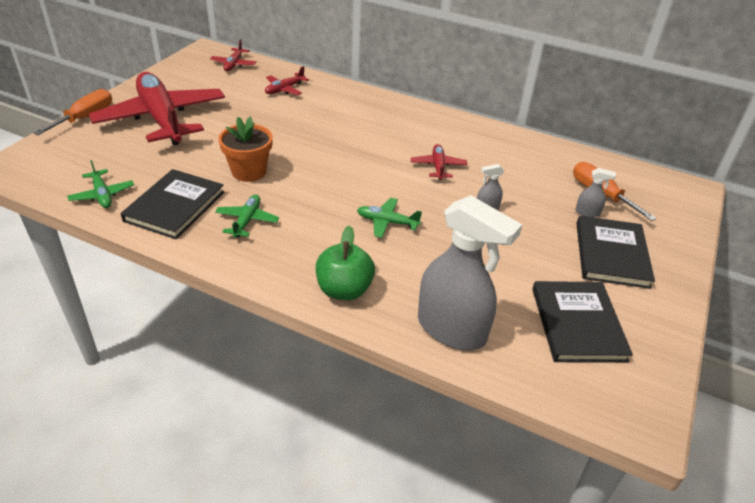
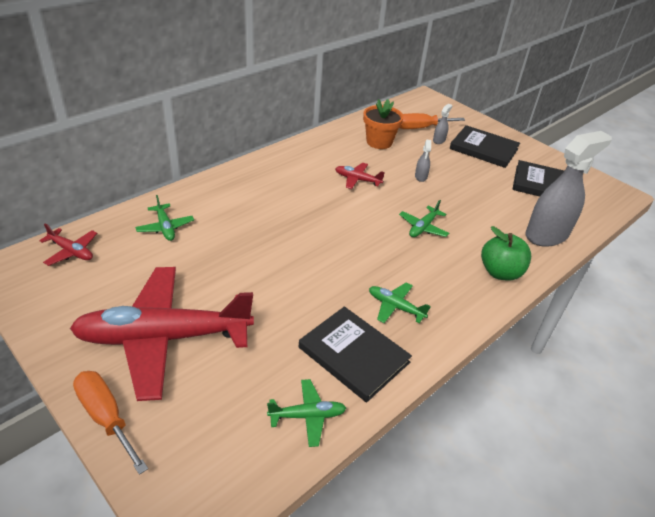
camera: 70 degrees left, 0 degrees up
(249, 171) = (314, 288): orange flower pot -> orange flower pot (379, 142)
(284, 89) = (165, 227): red plane -> green plane

